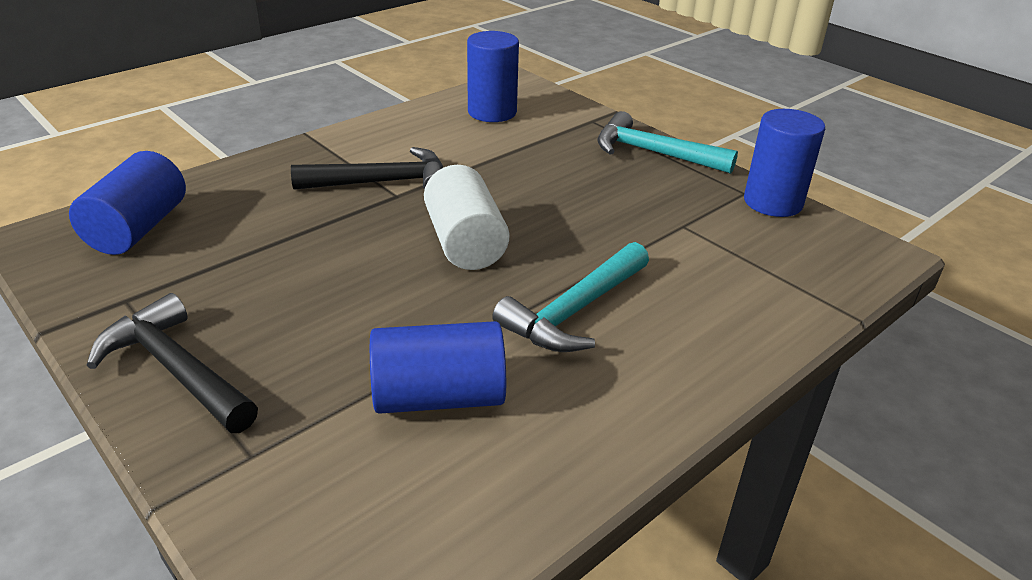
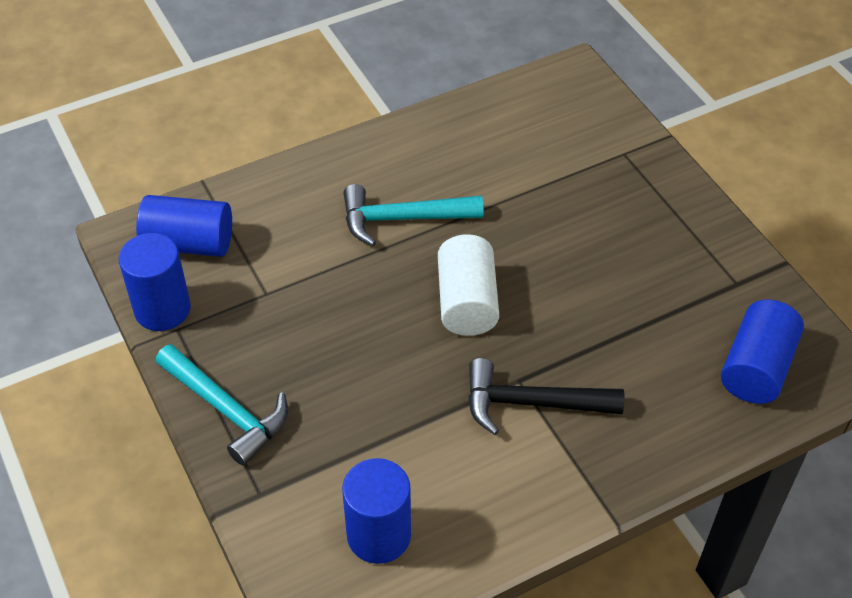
camera: 165 degrees left, 15 degrees up
(177, 370) = (681, 215): black hammer -> none
(439, 396) = (513, 170): blue cylinder -> blue cylinder (189, 243)
(574, 311) = (402, 219): turquoise hammer -> turquoise hammer turned 150 degrees counterclockwise

